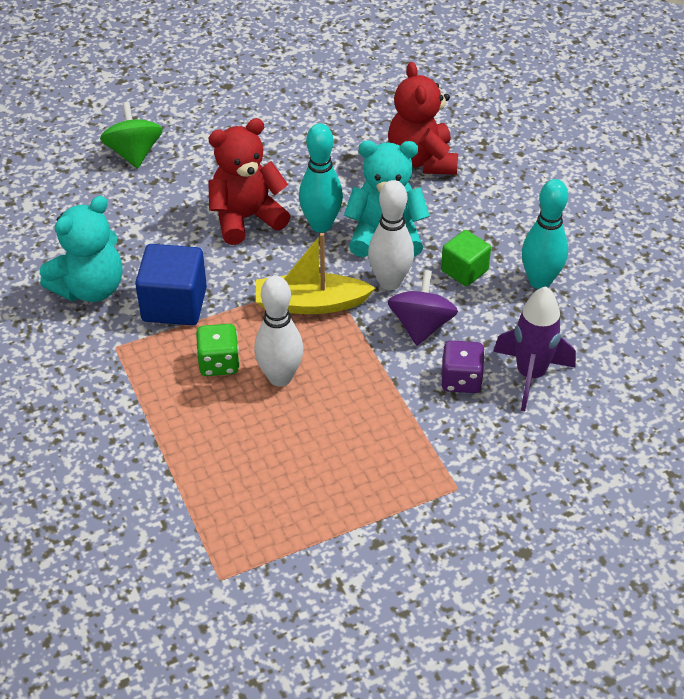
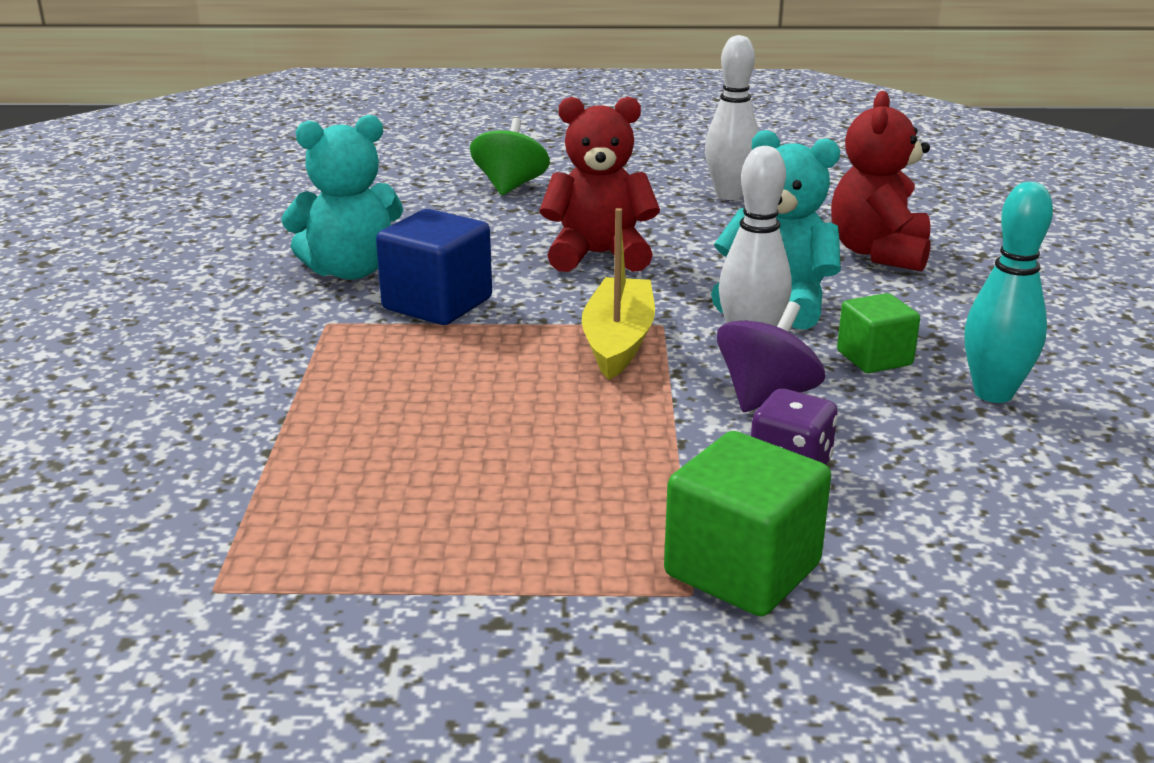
camera: 25 degrees right, 20 degrees down
(219, 363) = (442, 366): green dice -> none
(280, 377) = (513, 398): white bowling pin -> white bowling pin (729, 195)
(310, 304) = (618, 341): yellow boat -> yellow boat turned 75 degrees clockwise
(321, 225) = (693, 279): turquoise bowling pin -> none
(473, 464) = (742, 570): none -> green cube
(530, 375) = (915, 490): purple rocket -> none

